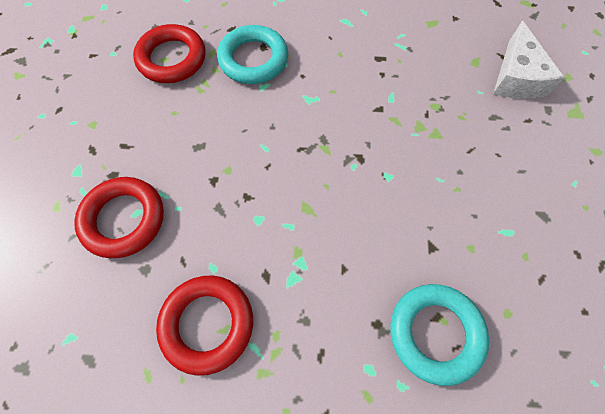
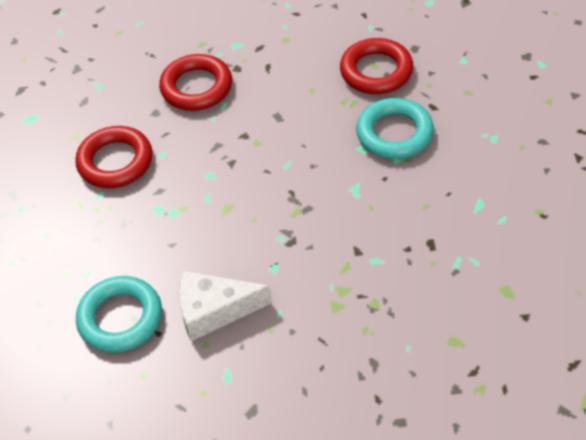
camera: 85 degrees right, 15 degrees down
(516, 77) = (442, 386): white cheese -> white cheese (214, 310)

